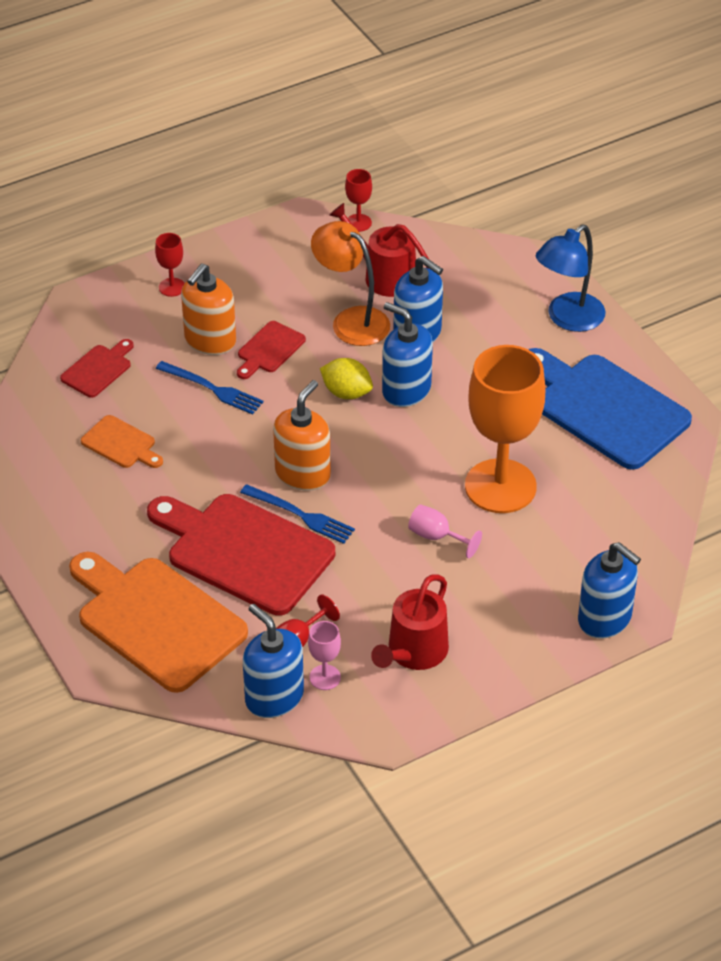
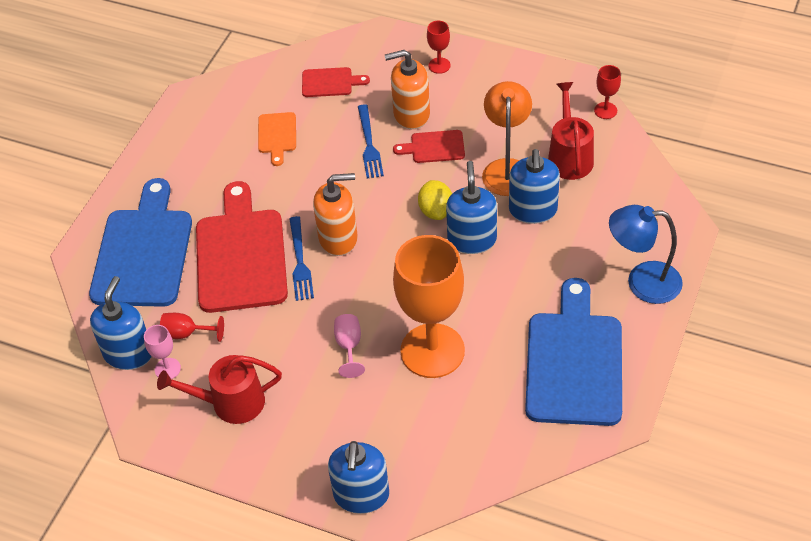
camera: 55 degrees right, 5 degrees up
(156, 620) = (143, 252): orange cutting board -> blue cutting board

